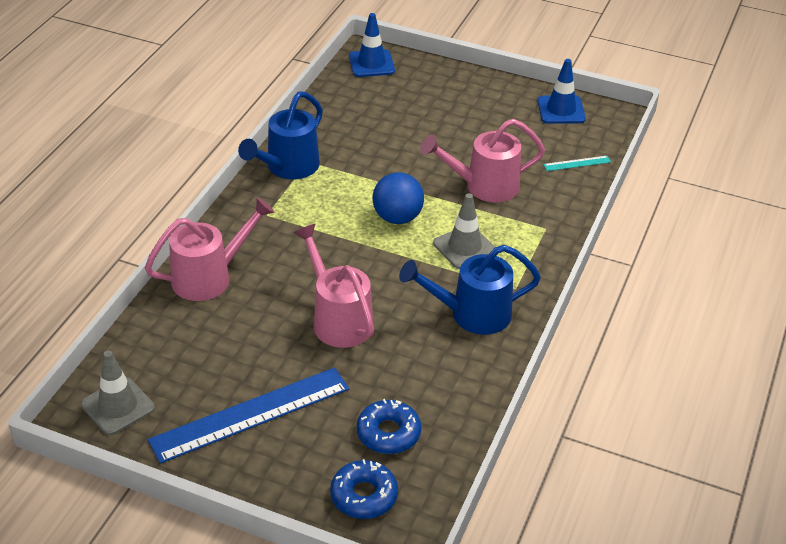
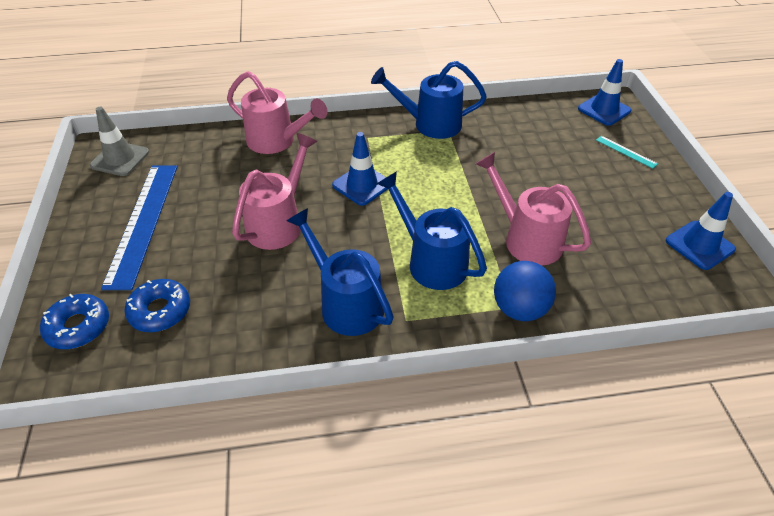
camera: 60 degrees right, 5 degrees up
(250, 414) = (143, 222): blue ruler -> blue ruler turned 60 degrees clockwise
(334, 247) = (362, 185): none -> blue traffic cone
(397, 218) = (430, 204): blue ball -> blue ball (519, 309)
(464, 247) = (431, 261): grey traffic cone -> blue watering can
(577, 163) = (635, 291): turquoise ruler -> turquoise ruler (626, 152)

